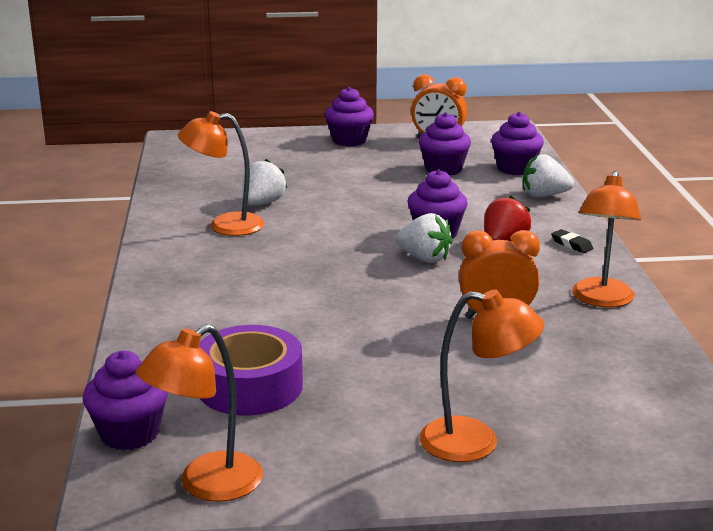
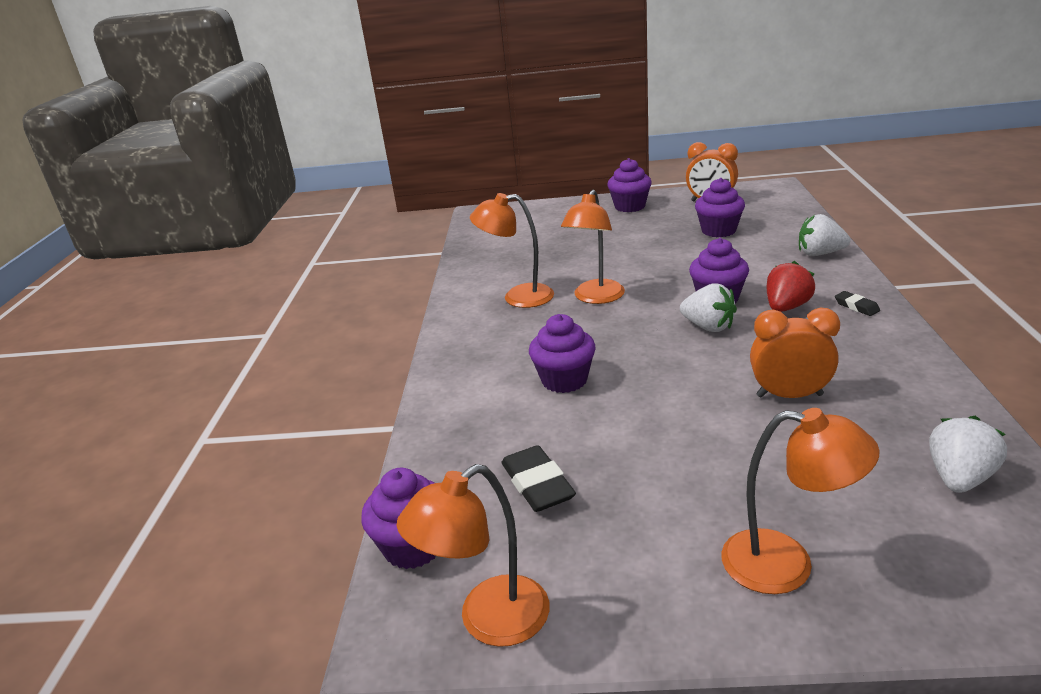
camera: 10 degrees right, 5 degrees up
(250, 386) = (537, 484): purple tape -> black eraser
(262, 203) = (552, 273): white strawberry -> white strawberry (959, 478)
(515, 169) = (787, 227): purple cupcake -> purple cupcake (564, 380)
(601, 300) = (900, 371): orange lamp -> orange lamp (595, 298)

